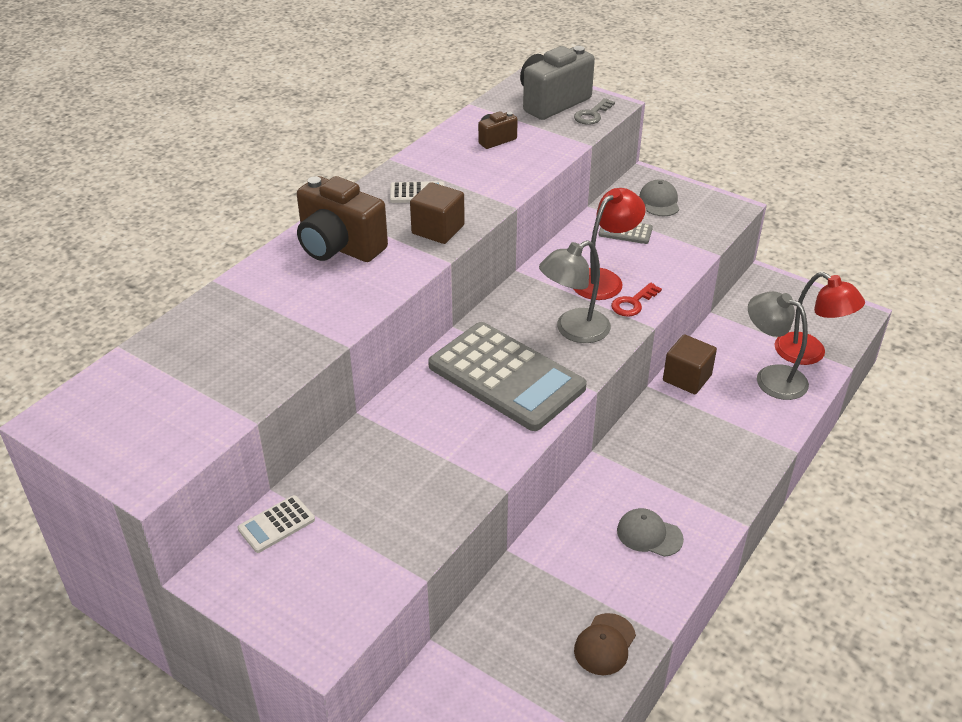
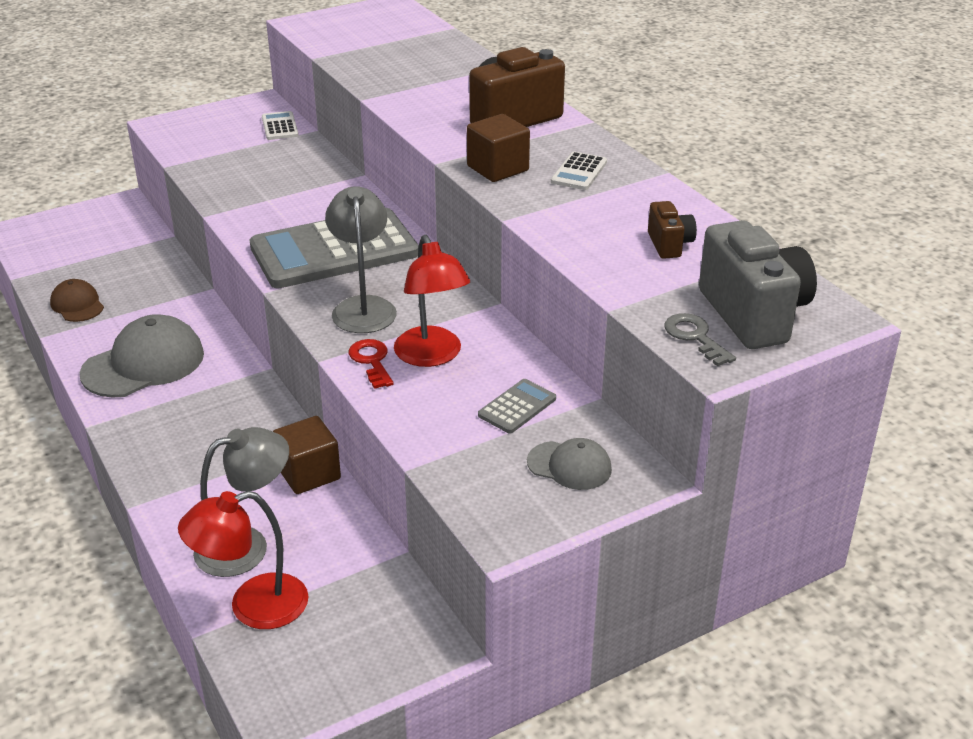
camera: 115 degrees right, 5 degrees down
(649, 534) = (144, 364): grey cap -> grey cap, size x1.82

